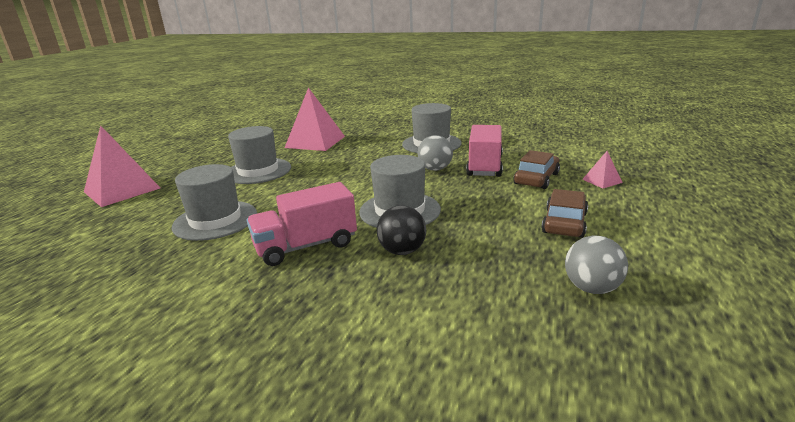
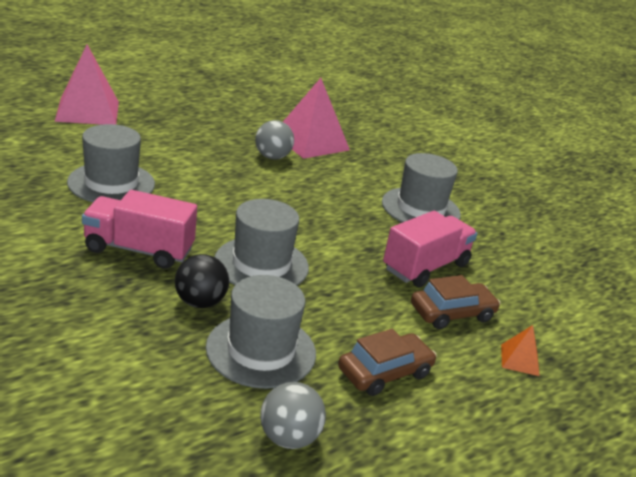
camera: 30 degrees right, 5 degrees up
(258, 171) = (211, 149): grey hat -> grey hat (261, 350)
(435, 169) = (370, 240): grey ball -> grey ball (272, 157)
(602, 181) = (520, 359): pink pyramid -> orange pyramid

